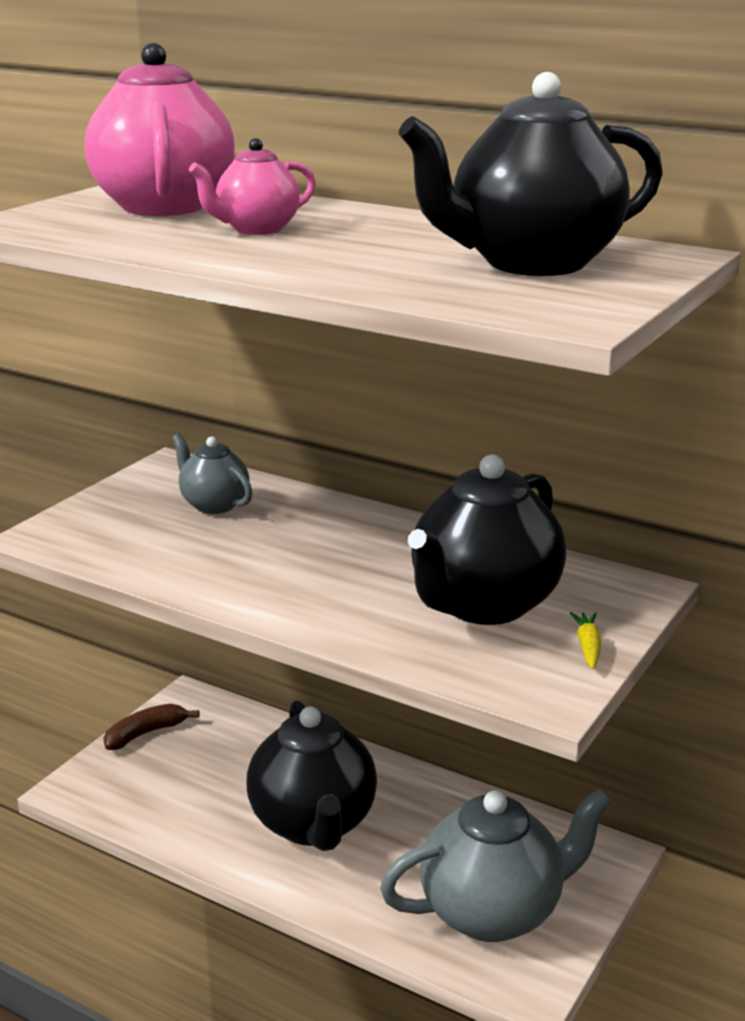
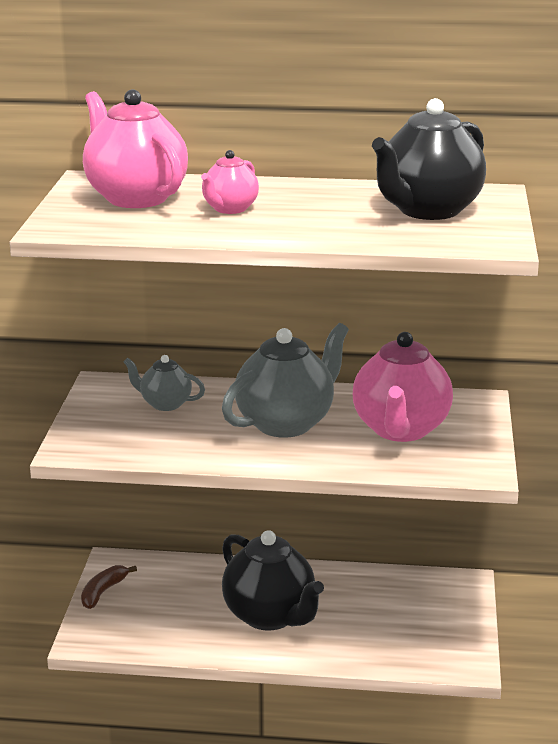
camera: 25 degrees left, 0 degrees up
(483, 605) = (400, 430): black teapot -> pink teapot
(493, 912) = (420, 633): grey teapot -> grey teapot (286, 423)
(587, 646) = (480, 440): yellow carrot -> none

